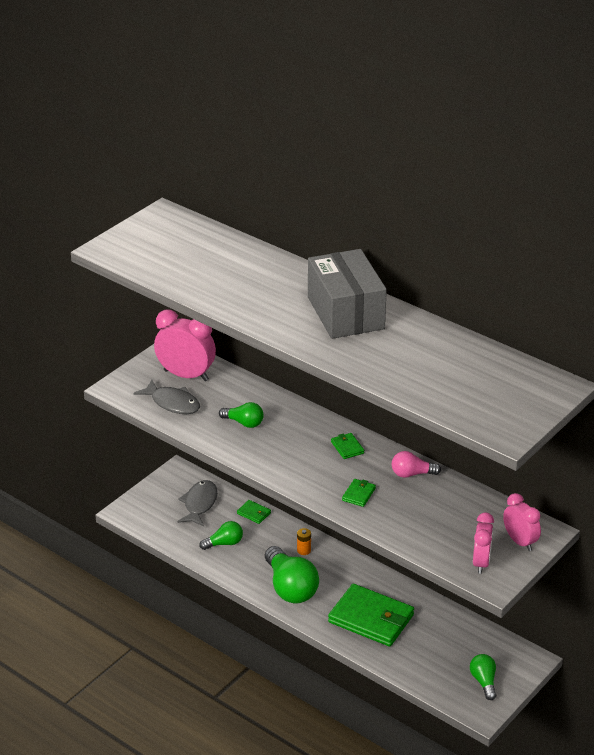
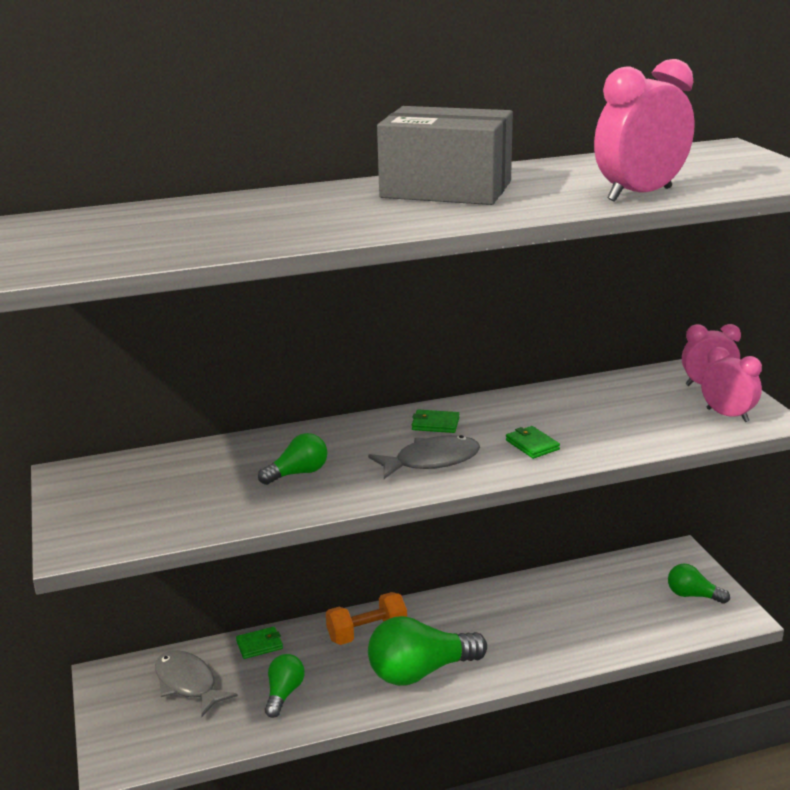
camera: 55 degrees left, 10 degrees down
(172, 403) = (180, 511): grey fish -> grey fish (431, 461)
(186, 375) = (139, 481): pink clock -> pink clock (639, 194)
(290, 588) = (420, 671): green light bulb -> green light bulb turned 150 degrees clockwise
(304, 550) = (367, 633): orange battery -> orange dumbbell
(371, 618) = (530, 631): green wallet -> none
(412, 474) = (529, 403): pink light bulb -> none

